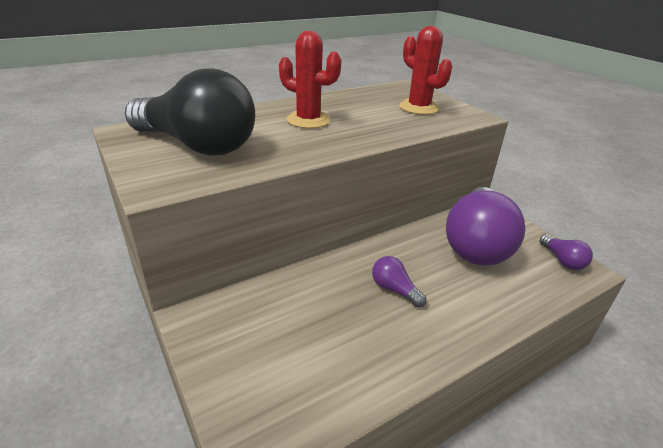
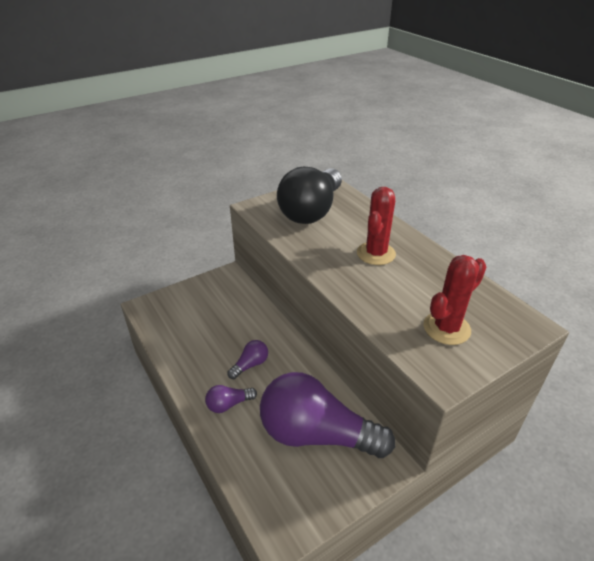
camera: 90 degrees right, 5 degrees up
(562, 260) = (295, 513): purple light bulb -> purple light bulb (228, 404)

